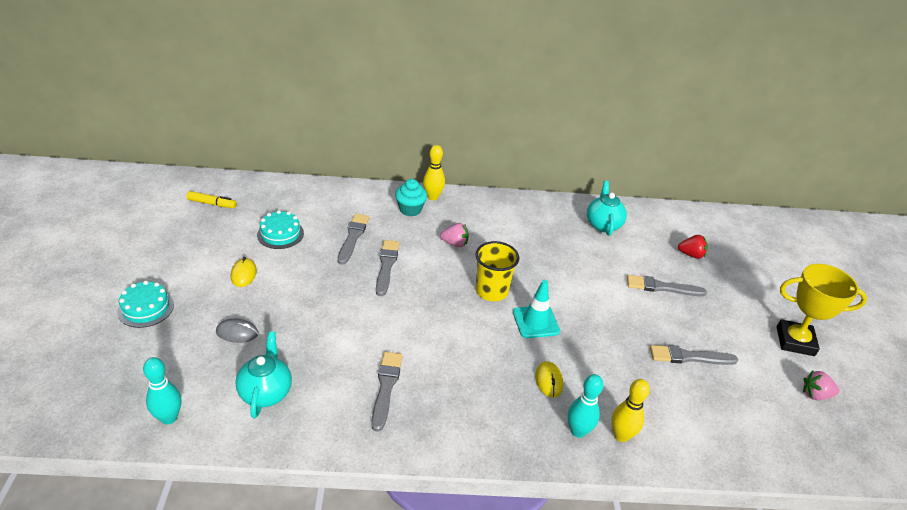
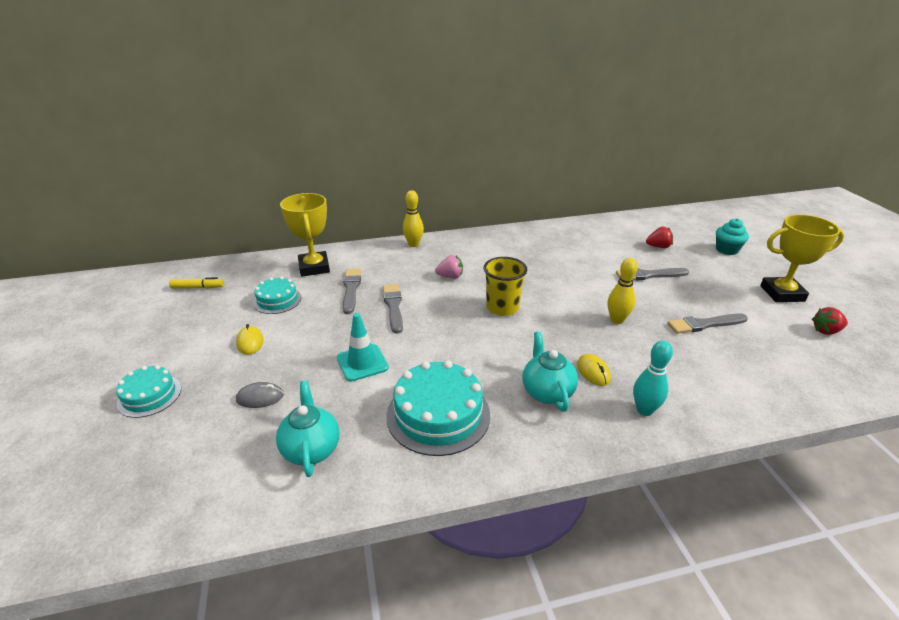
camera: 10 degrees left, 5 degrees down
(169, 418) = (206, 503): turquoise bowling pin -> none
(325, 204) = (314, 267): none -> yellow trophy
(386, 387) = (438, 414): grey brush -> turquoise cake
(410, 209) = (397, 257): turquoise cupcake -> turquoise cupcake (726, 250)
(535, 322) = (555, 324): turquoise traffic cone -> turquoise traffic cone (362, 363)
(603, 224) = (573, 238): turquoise teapot -> turquoise teapot (547, 392)
(621, 435) = (685, 404): yellow bowling pin -> yellow bowling pin (617, 320)
(815, 395) = (826, 331): pink strawberry -> red strawberry

